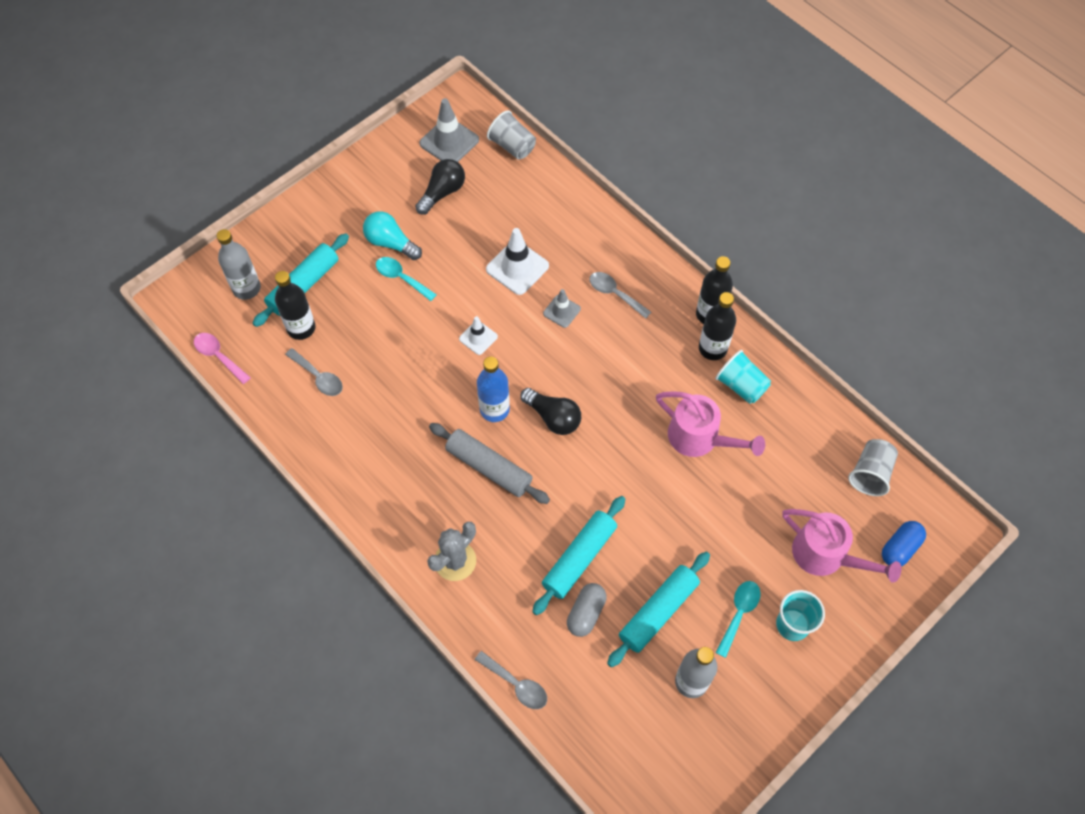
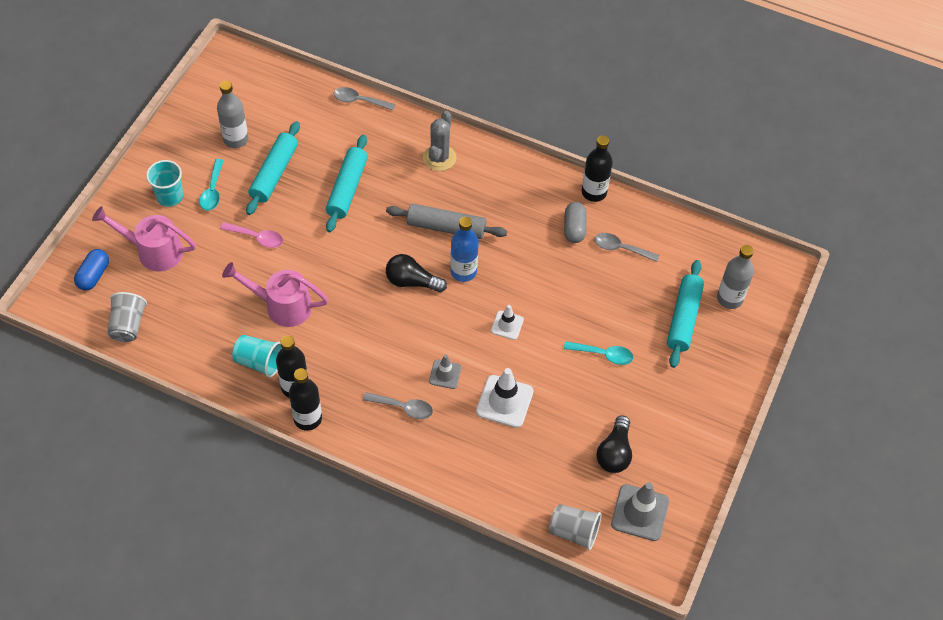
camera: 155 degrees right, 5 degrees down
(218, 356) = (711, 237): pink spoon -> pink spoon (257, 237)
(301, 328) = (661, 282): black bottle -> black bottle (594, 192)
(391, 243) = (632, 384): turquoise light bulb -> none
(586, 613) = (327, 156): grey capsule -> grey capsule (574, 228)

